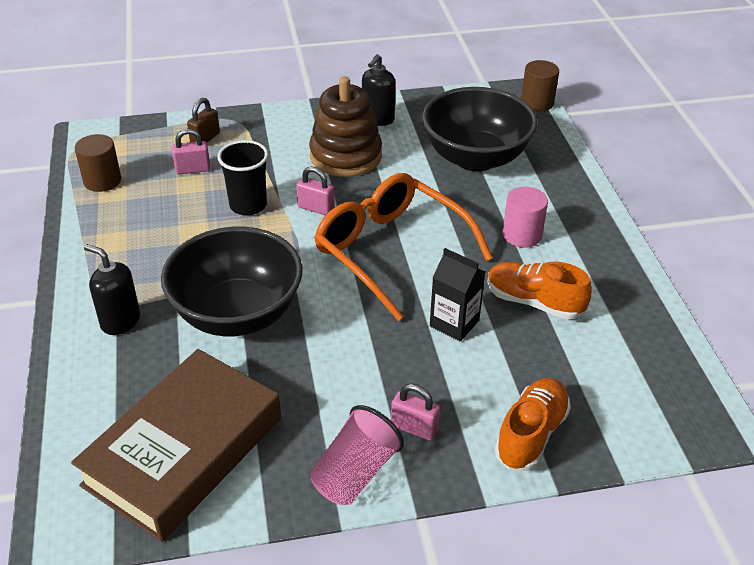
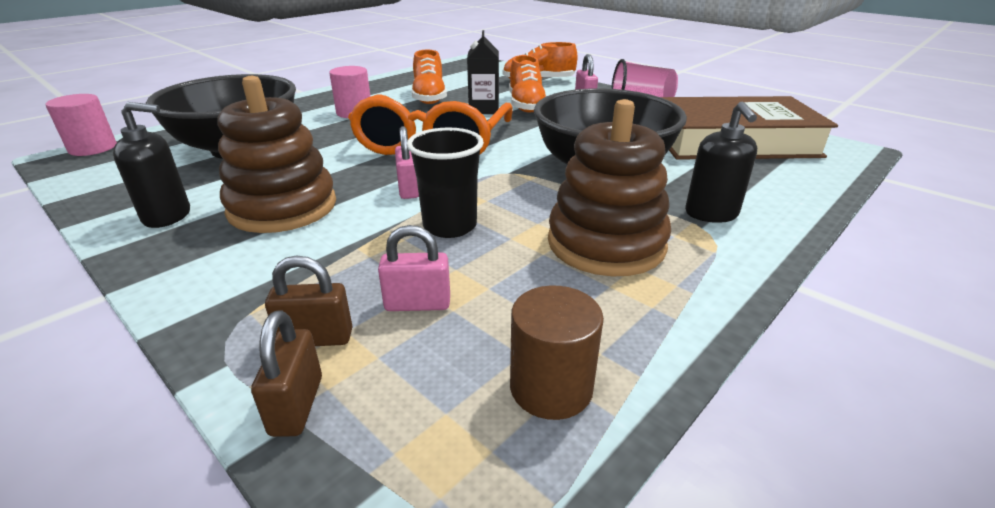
camera: 125 degrees left, 10 degrees down
(156, 252) = (606, 243): none -> brown stacking toy
(173, 127) = (297, 405): none -> brown padlock
(193, 169) = (417, 304): pink padlock -> pink padlock turned 45 degrees counterclockwise
(439, 363) = (526, 105): none -> orange shoe
(537, 103) = (93, 148): brown cylinder -> pink cylinder

